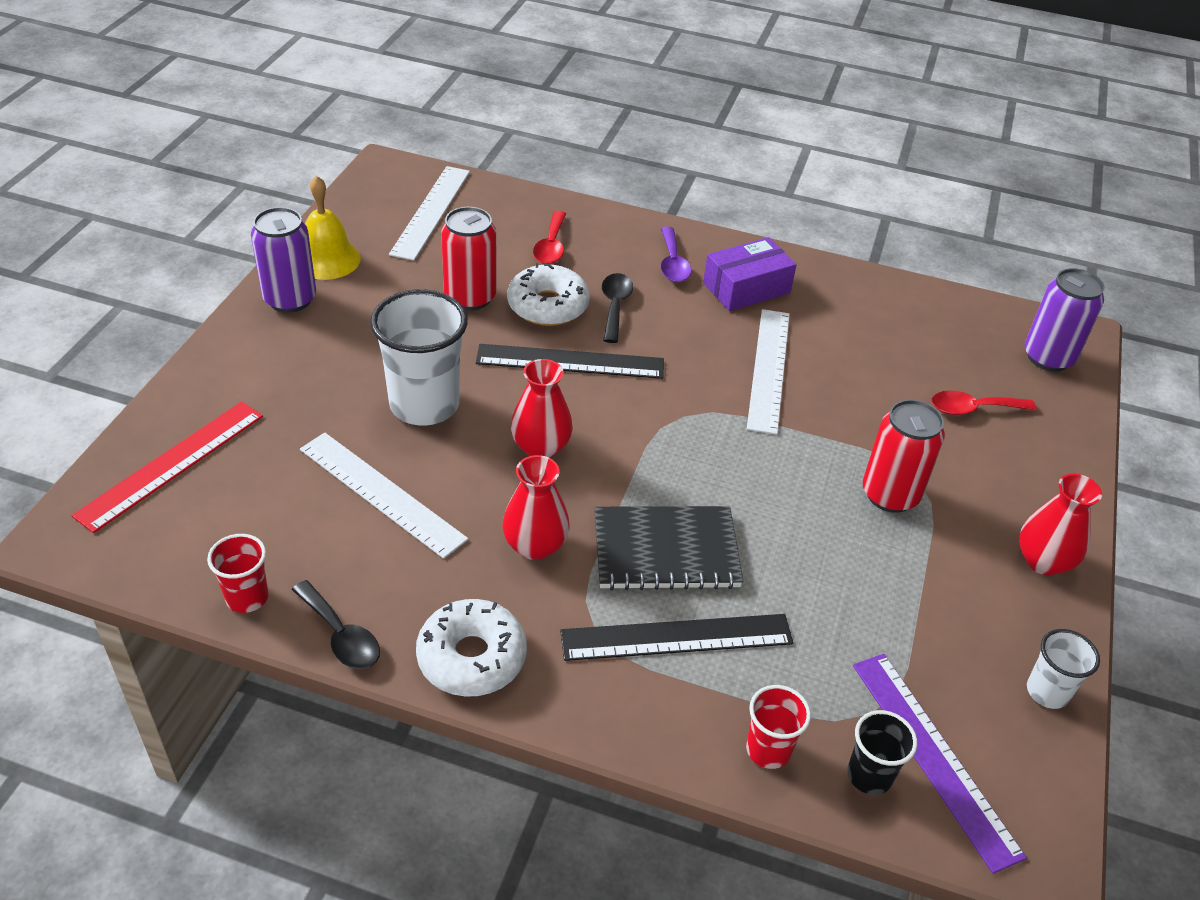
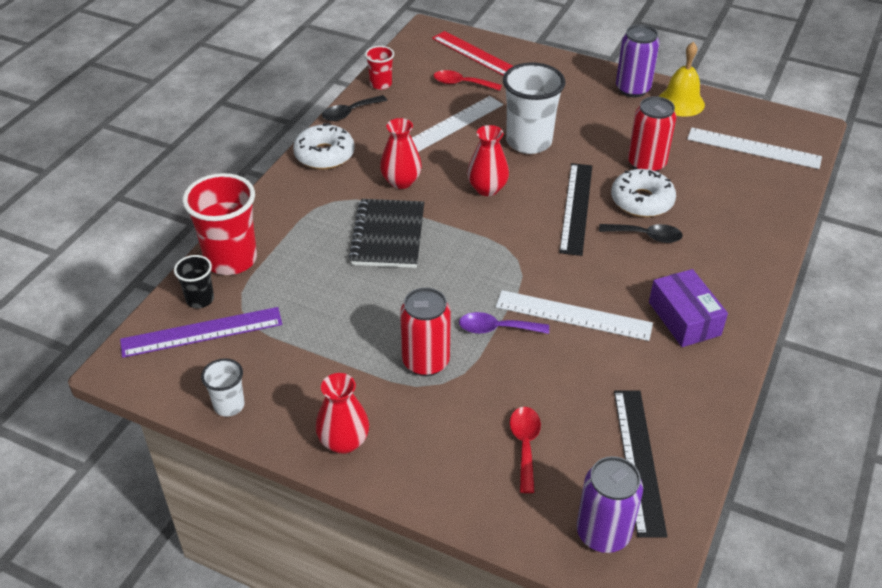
camera: 100 degrees right, 0 degrees up
(551, 246) = (721, 207): red spoon -> red spoon (461, 84)
(672, 263) = (712, 276): purple spoon -> purple spoon (496, 329)
(676, 637) = (319, 232): black ruler -> black ruler (639, 460)
(768, 750) = (231, 259): red cup -> red cup, size x1.94

